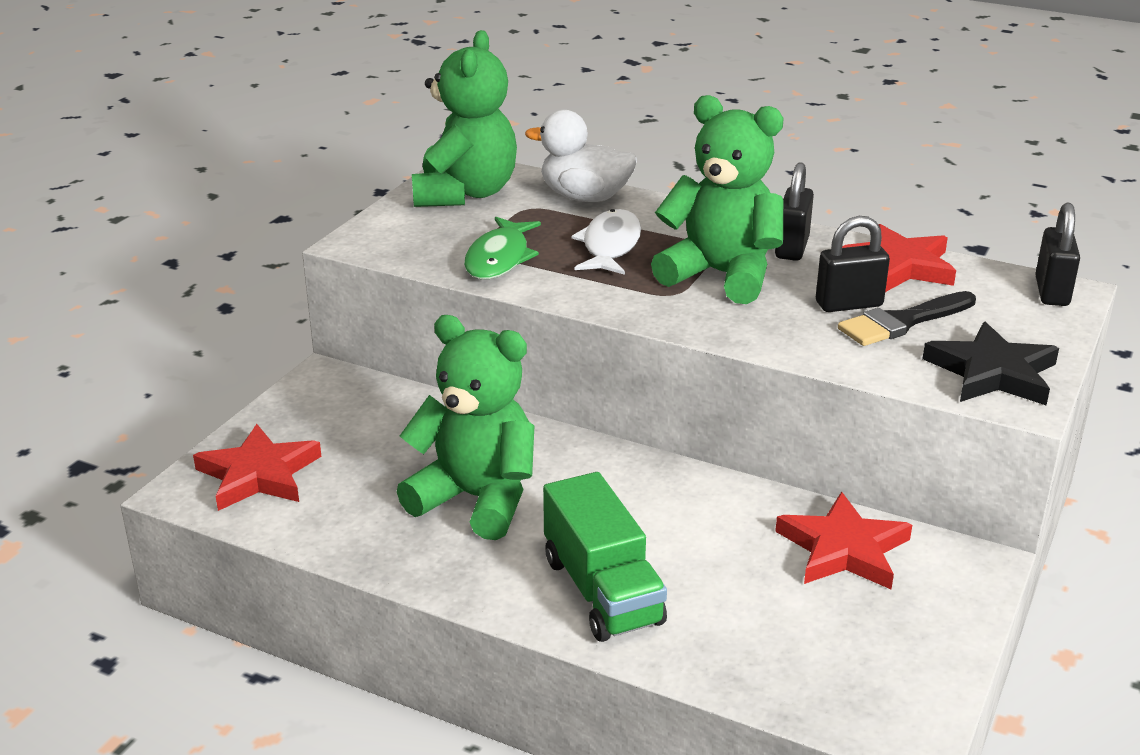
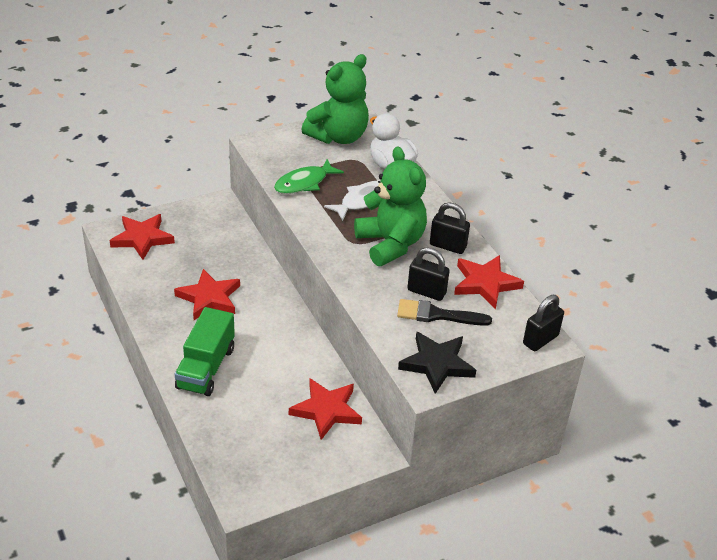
camera: 35 degrees right, 10 degrees up
(477, 499) = (209, 298): green teddy bear -> red star
(792, 248) = (447, 246): black padlock -> black padlock turned 60 degrees clockwise

